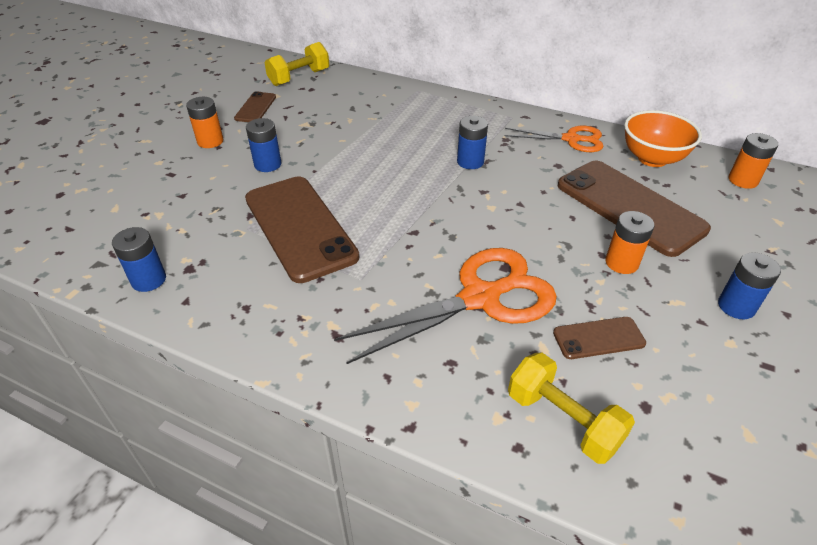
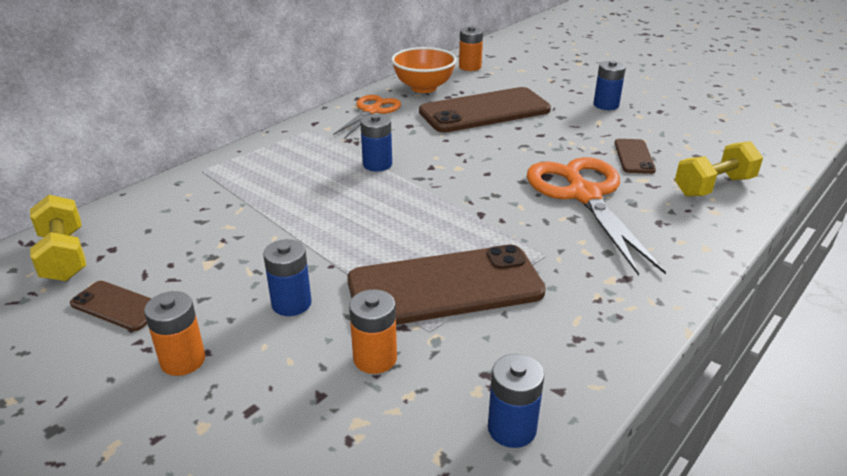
camera: 75 degrees left, 10 degrees down
(621, 263) = (553, 130): orange battery -> orange battery (375, 358)

